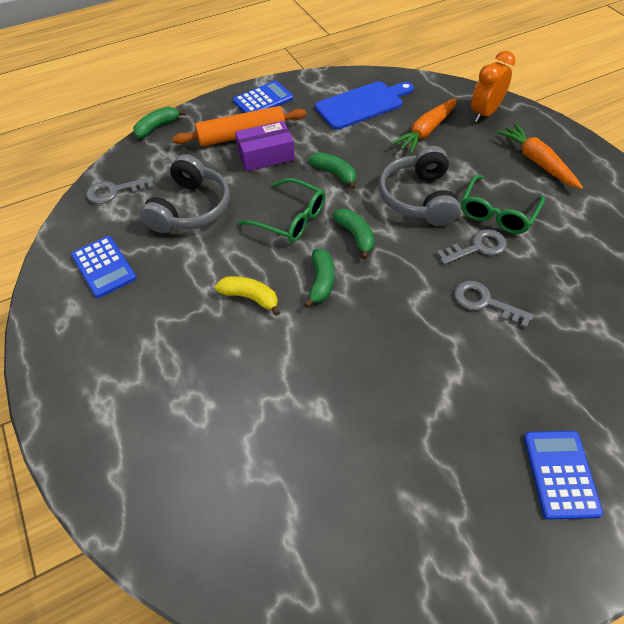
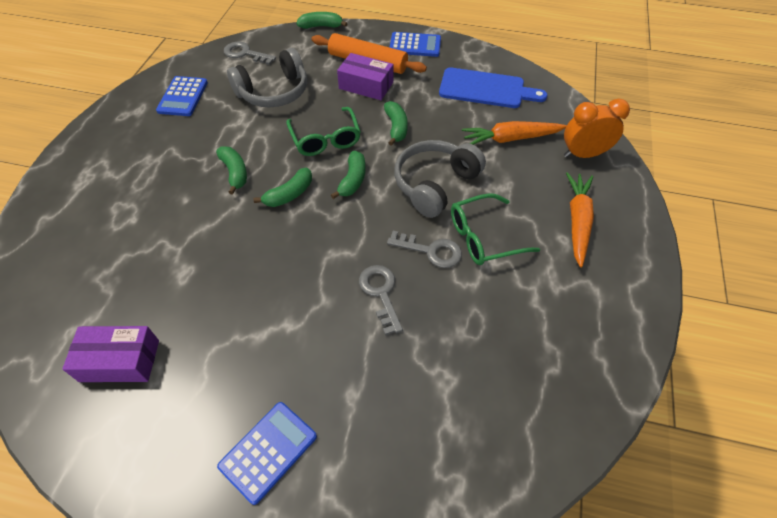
camera: 40 degrees right, 0 degrees up
(250, 297) = (235, 173): yellow banana -> green banana
(366, 520) = (120, 360): none -> purple box

